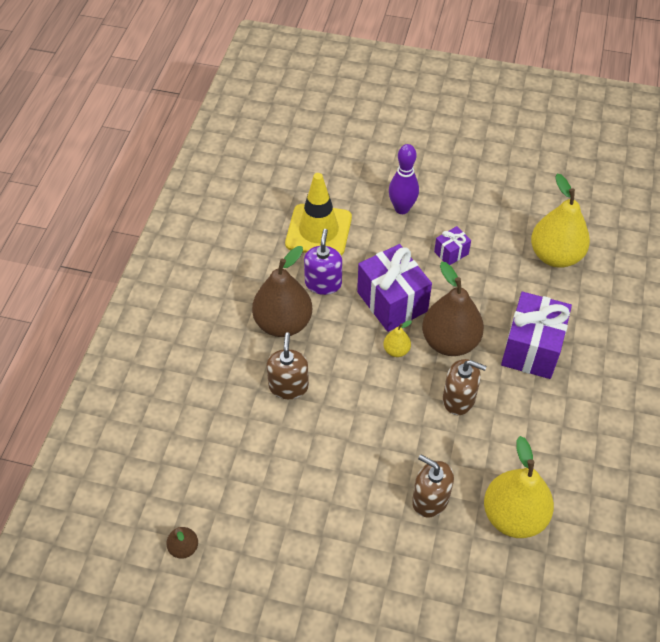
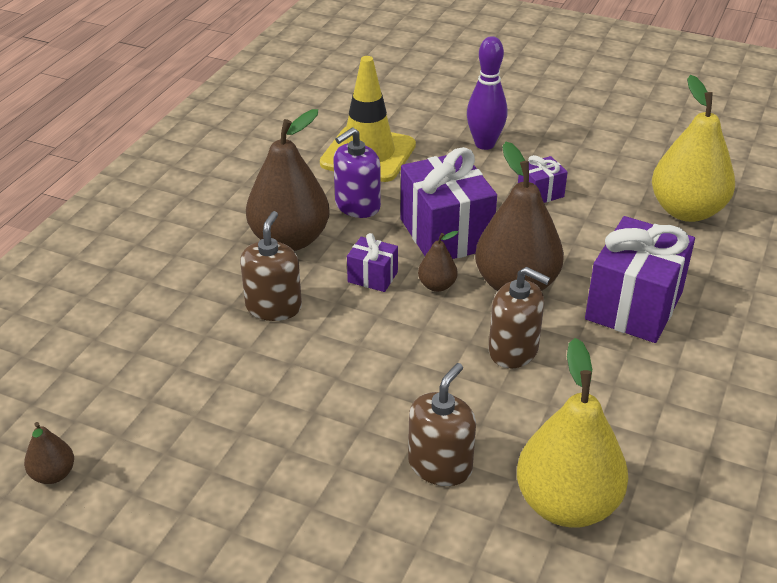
camera: 10 degrees right, 15 degrees down
(323, 283) = (357, 205): purple soap dispenser -> purple soap dispenser turned 150 degrees counterclockwise
(350, 349) = (372, 277): none -> purple gift
(396, 350) = (437, 285): yellow pear -> brown pear
(430, 499) = (440, 465): brown soap dispenser -> brown soap dispenser turned 75 degrees clockwise

